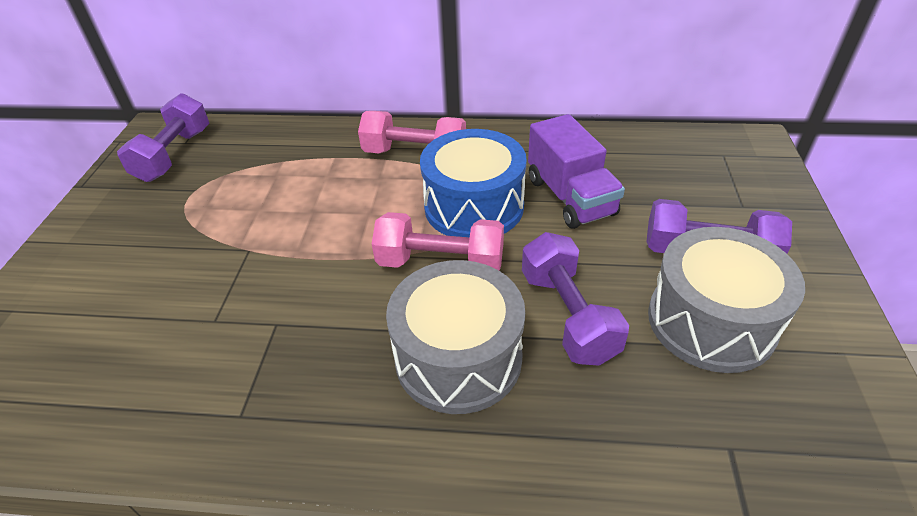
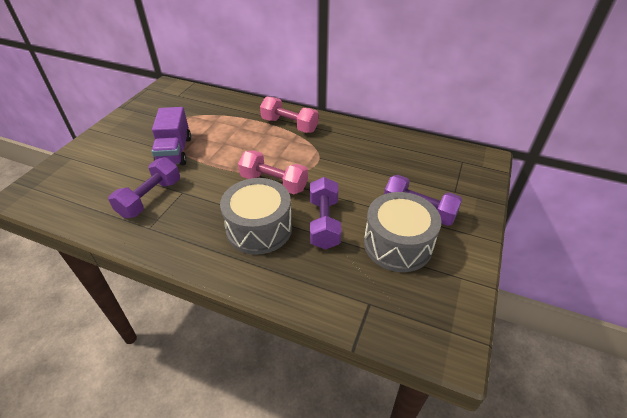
camera: 15 degrees right, 0 degrees up
(174, 155) = (170, 101): purple dumbbell -> purple dumbbell (150, 198)
(474, 206) = (306, 159): blue drum -> none
(570, 197) = (360, 165): purple truck -> purple truck (175, 151)

